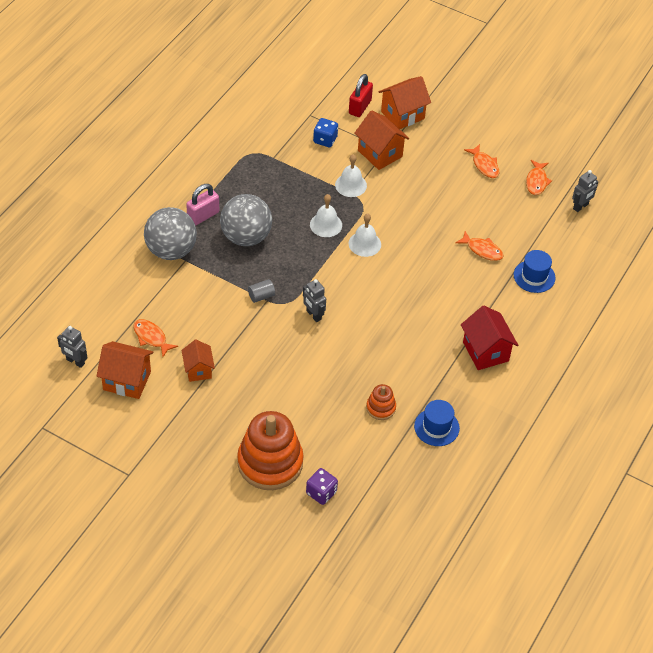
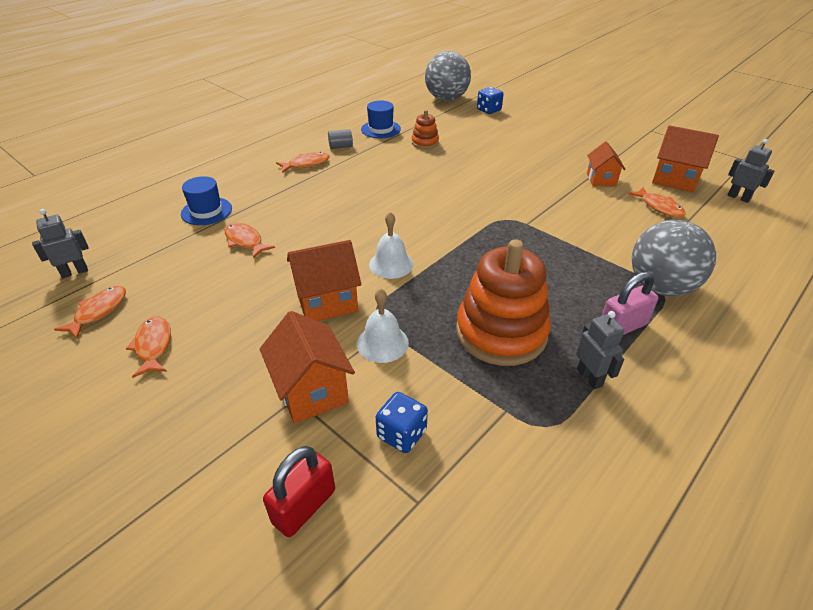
camera: 165 degrees left, 10 degrees down
(246, 237) = (554, 291): grey ball -> grey ball (446, 99)
(261, 296) = (534, 228): grey cylinder -> grey cylinder (341, 147)
(270, 462) = (529, 125): orange stacking toy -> orange stacking toy (501, 332)
(313, 315) = (474, 206): grey robot -> grey robot (589, 377)
(321, 493) = (489, 110): purple dice -> blue dice
(326, 225) = (437, 292): white bell -> none
(402, 115) = (226, 470): orange house -> orange house (327, 302)
(485, 351) = (306, 164): red house -> orange fish

